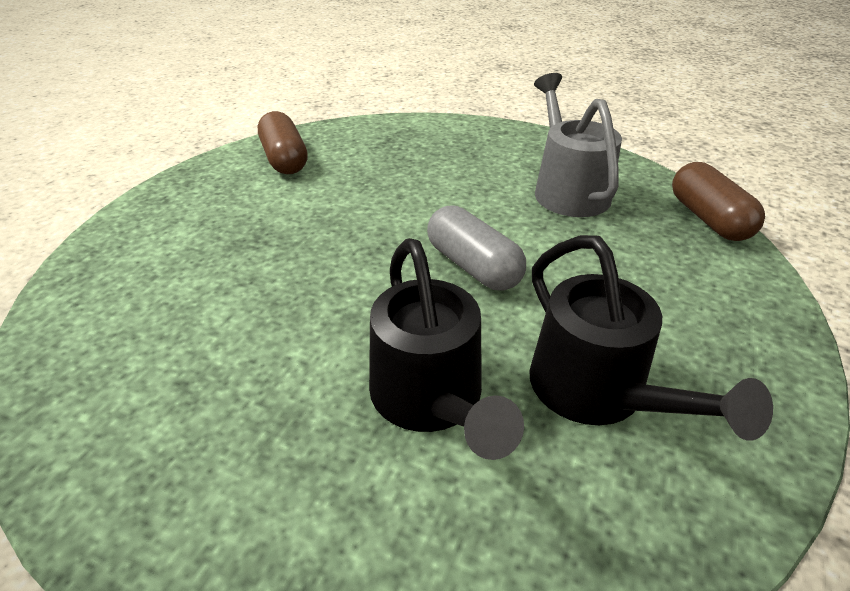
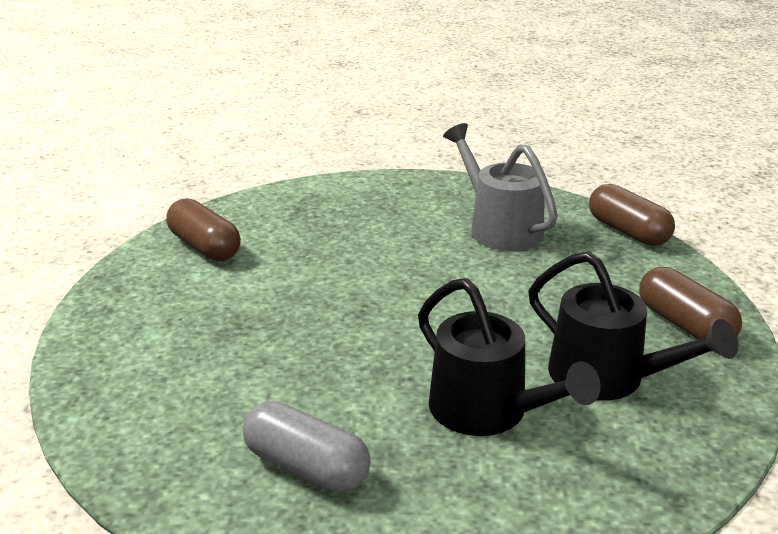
camera: 20 degrees left, 10 degrees down
(473, 266) = (457, 308): grey capsule -> grey capsule (306, 467)
(729, 345) = (685, 324): none -> brown capsule

